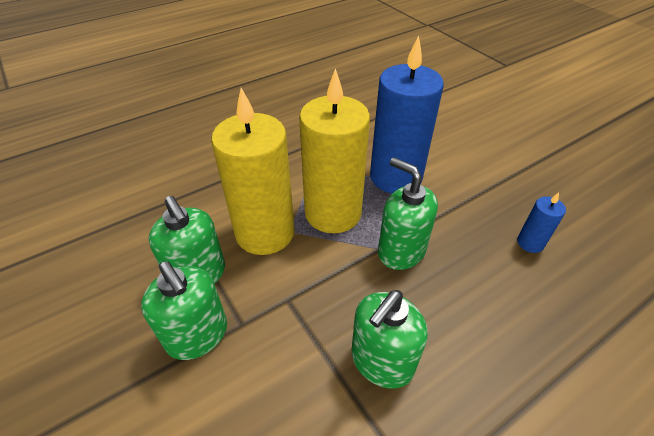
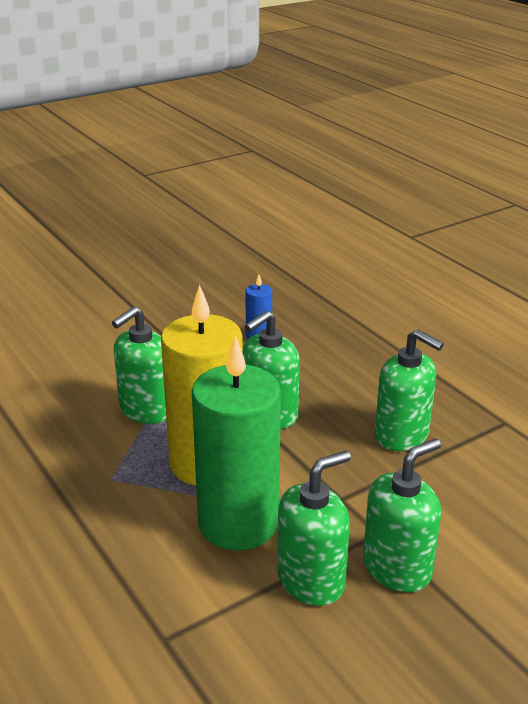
camera: 90 degrees left, 15 degrees down
(265, 232) = (238, 523): yellow candle -> green candle
(395, 177) = (146, 410): blue candle -> green soap dispenser

